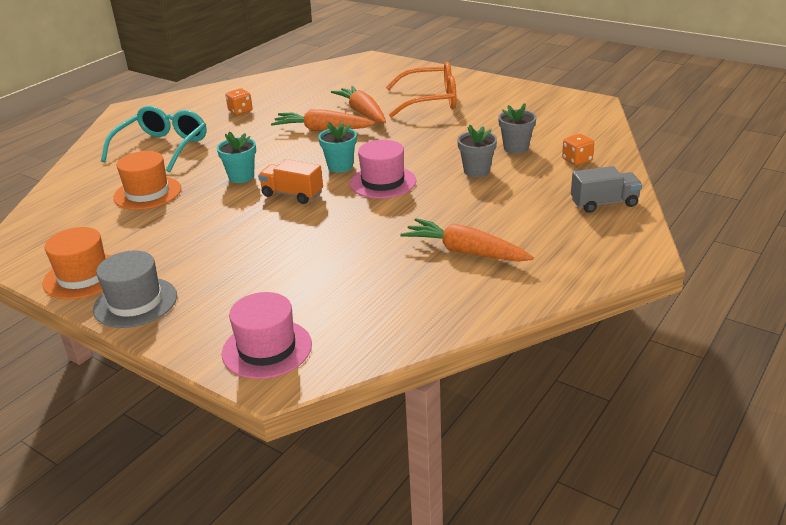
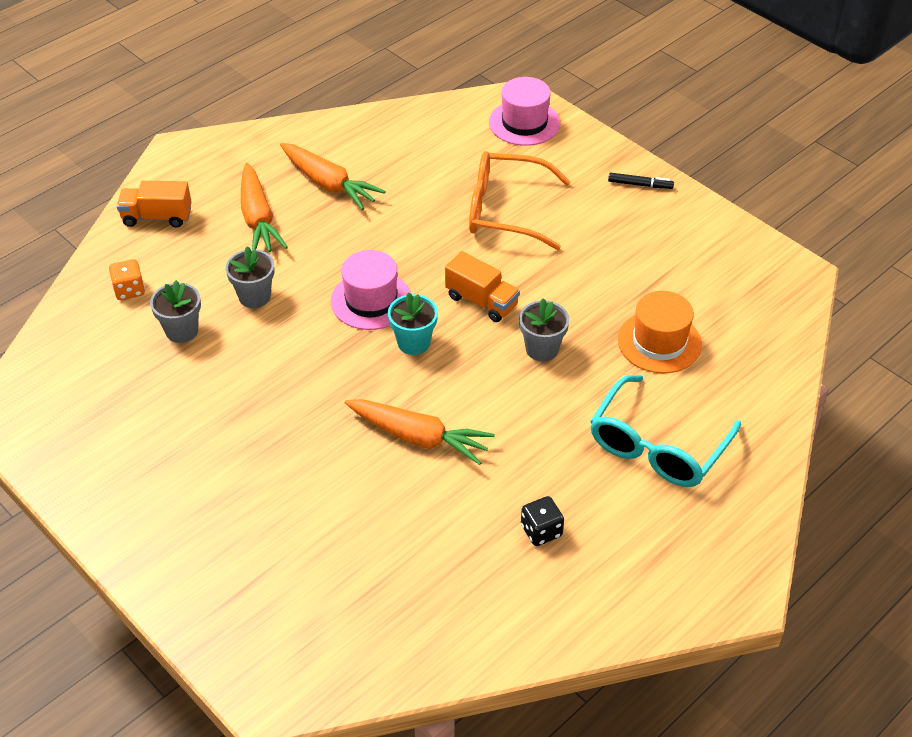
camera: 170 degrees left, 15 degrees up
(83, 276) = (698, 224): orange hat -> none
(135, 302) = (640, 184): grey hat -> black marker
(240, 111) = (541, 531): orange dice -> black dice
(241, 177) = (542, 349): turquoise flower pot -> grey flower pot
(363, 113) = (346, 473): orange carrot -> orange carrot (258, 218)
(430, 101) = (229, 484): orange glasses -> orange glasses (505, 210)
(604, 203) = (157, 217): grey truck -> orange truck

